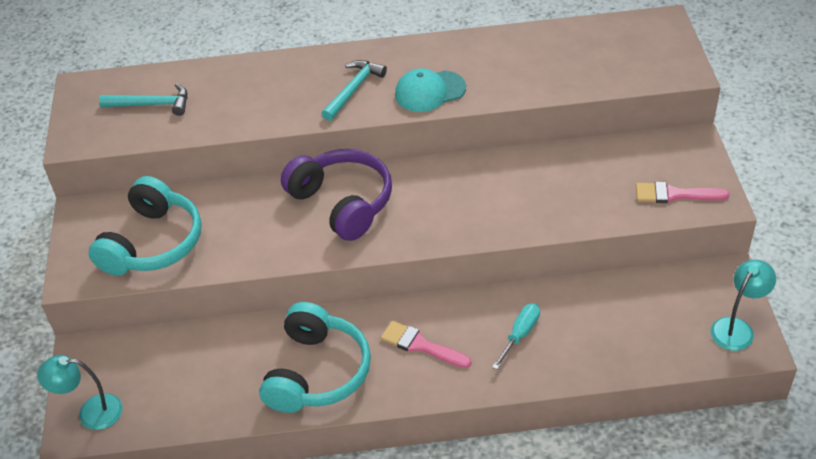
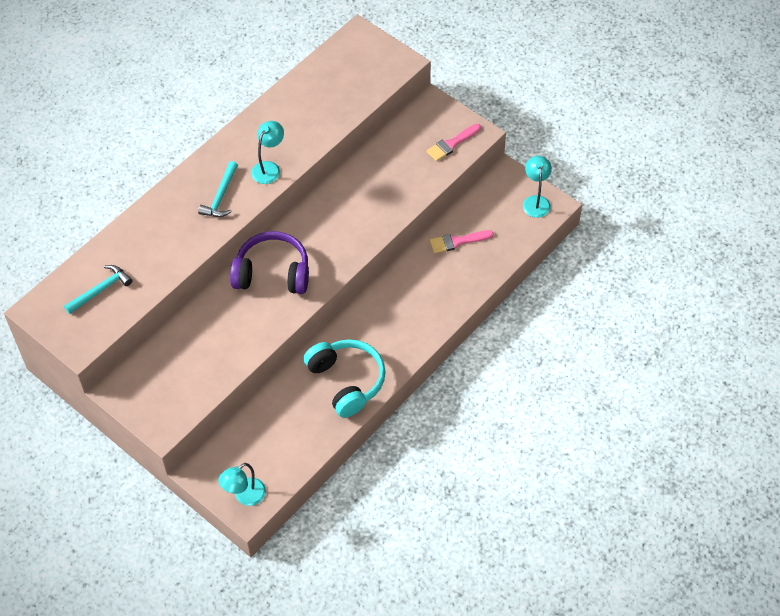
camera: 45 degrees left, 10 degrees up
(153, 243) = (186, 376): turquoise headphones -> none
(353, 90) = (221, 196): turquoise hammer -> turquoise hammer turned 150 degrees counterclockwise
(420, 345) = (386, 326): pink brush -> pink brush (457, 241)
(429, 91) = (269, 168): turquoise cap -> turquoise lamp
(520, 335) = (432, 282): turquoise screwdriver -> none

